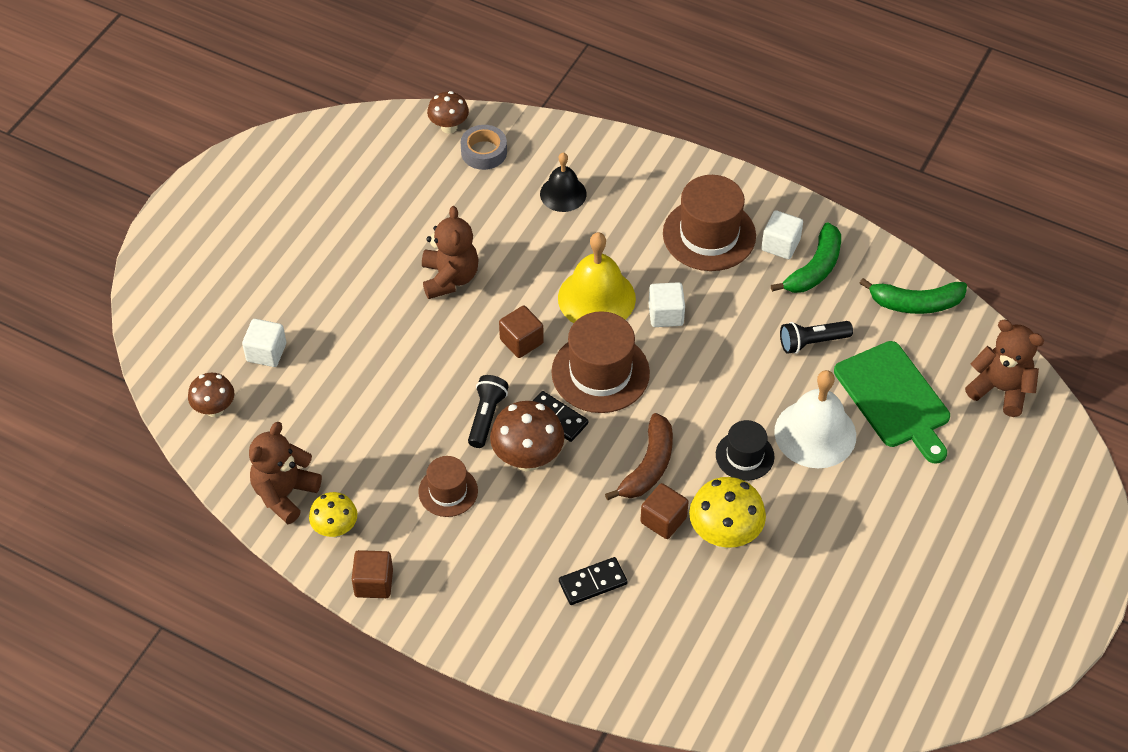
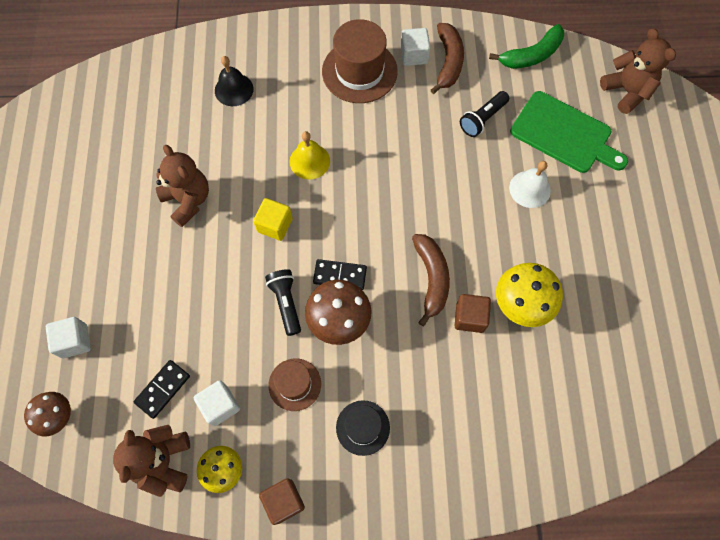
camera: 30 degrees left, 15 degrees up
(449, 127) = (114, 76): brown mushroom -> none
(484, 152) = (153, 84): grey tape -> none
(521, 341) = (275, 225): brown cube -> yellow cube
(592, 582) = (451, 400): black domino -> black domino (163, 389)
(596, 298) = (309, 161): yellow bell -> yellow bell, size x0.62
(600, 372) = (349, 220): brown hat -> none
(666, 314) = (368, 149): white cube -> white cube (220, 405)
(744, 456) = (493, 233): black hat -> black hat (363, 427)
(814, 268) = (448, 62): green banana -> brown banana
(815, 433) = (529, 189): white bell -> white bell, size x0.62
(1000, 389) = (626, 91): brown teddy bear -> brown teddy bear turned 60 degrees clockwise

